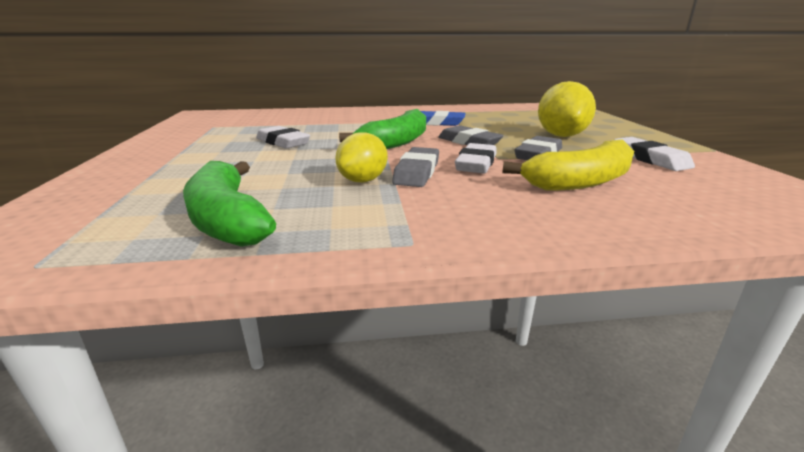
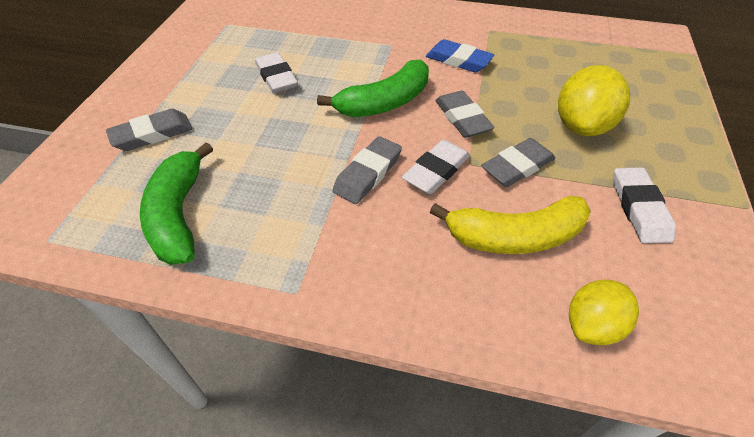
camera: 20 degrees right, 25 degrees up
(162, 180) = (152, 134): none -> grey eraser
(363, 180) = (311, 177): yellow lemon -> yellow lemon (592, 325)

